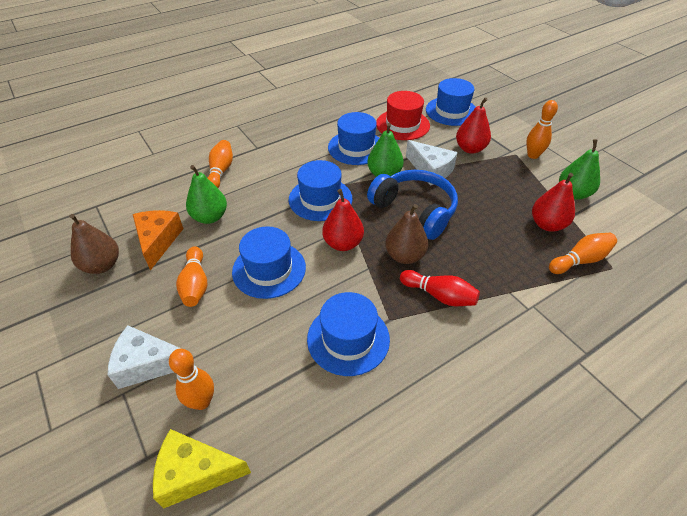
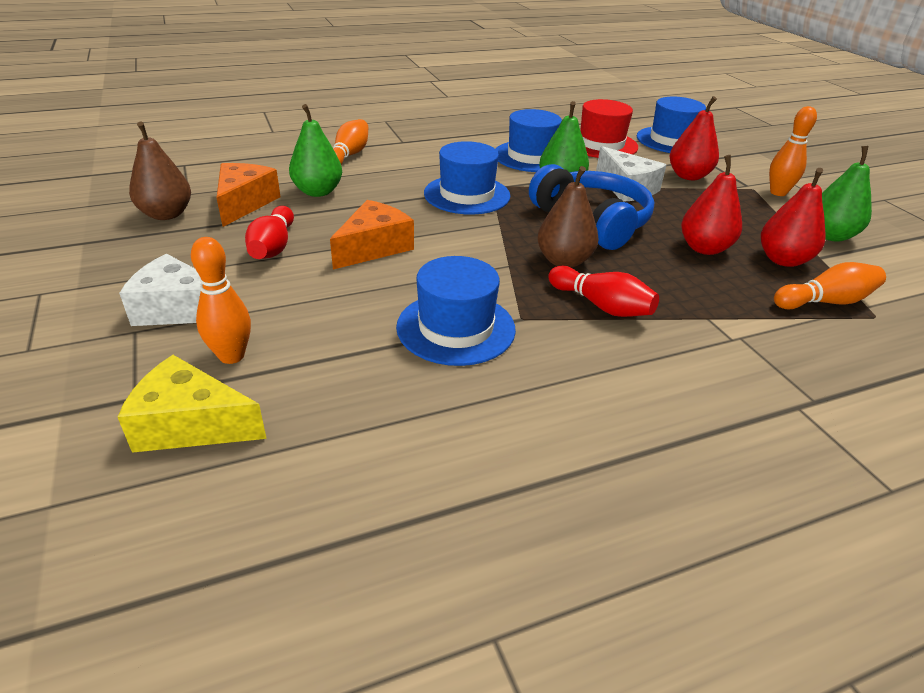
camera: 10 degrees right, 10 degrees down
(195, 284) = (273, 247): orange bowling pin -> red bowling pin
(269, 269) = (374, 247): blue hat -> orange cheese
(343, 243) = (482, 238): red pear -> red pear (704, 248)

